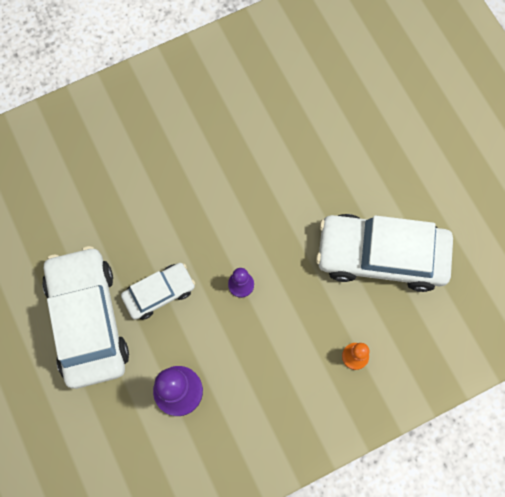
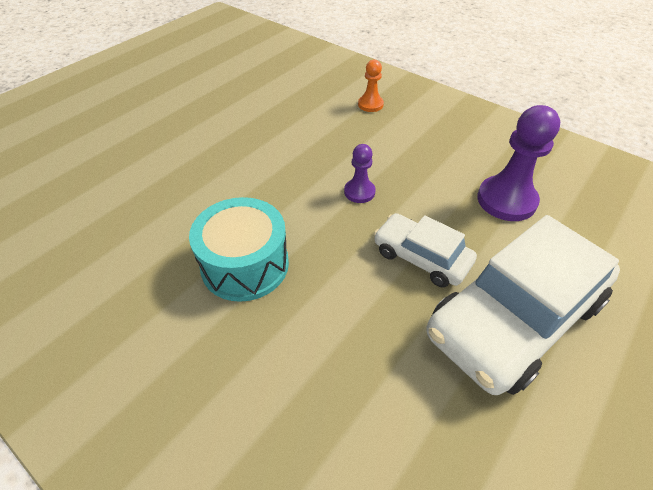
camera: 115 degrees left, 25 degrees down
(209, 180) = (245, 265): none -> turquoise drum
(381, 256) = (267, 113): white car -> none

